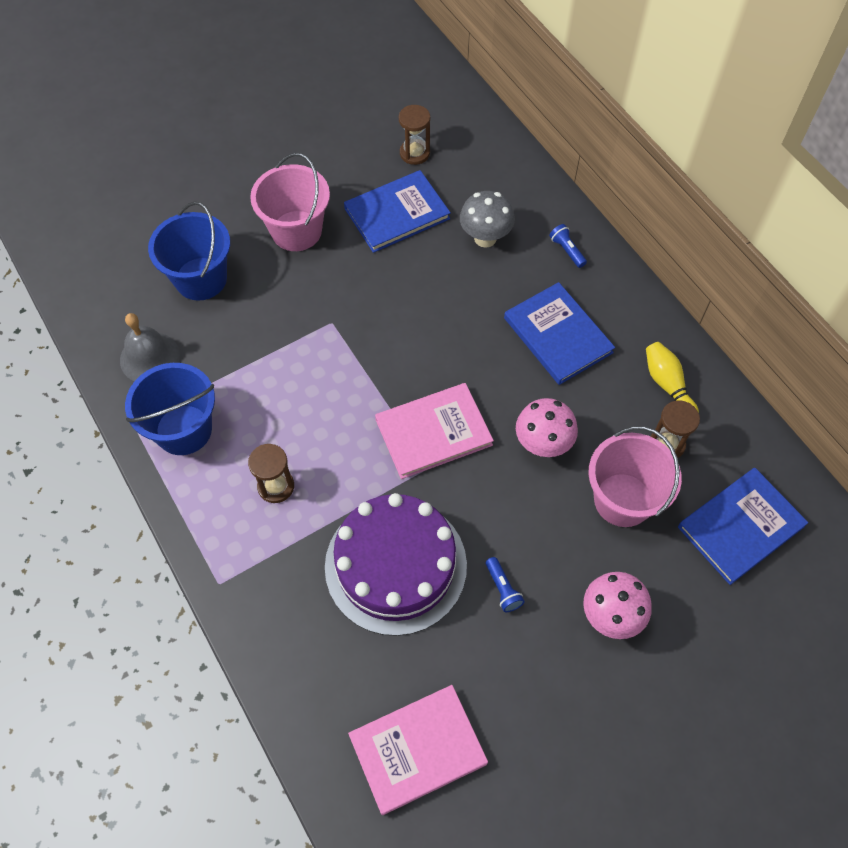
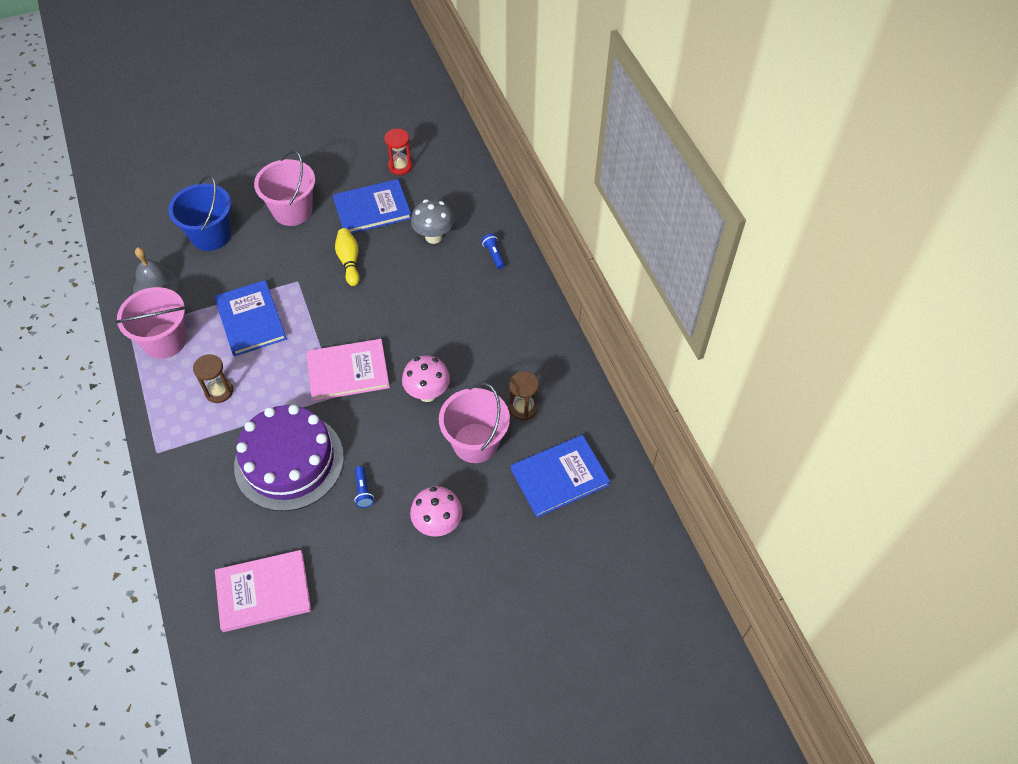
camera: 10 degrees right, 5 degrees down
(184, 430) = (165, 341): blue bucket -> pink bucket
(414, 153) = (400, 166): brown hourglass -> red hourglass
(557, 335) = (465, 316): blue book -> blue book (250, 320)
(667, 385) = (538, 365): yellow bowling pin -> yellow bowling pin (349, 261)

